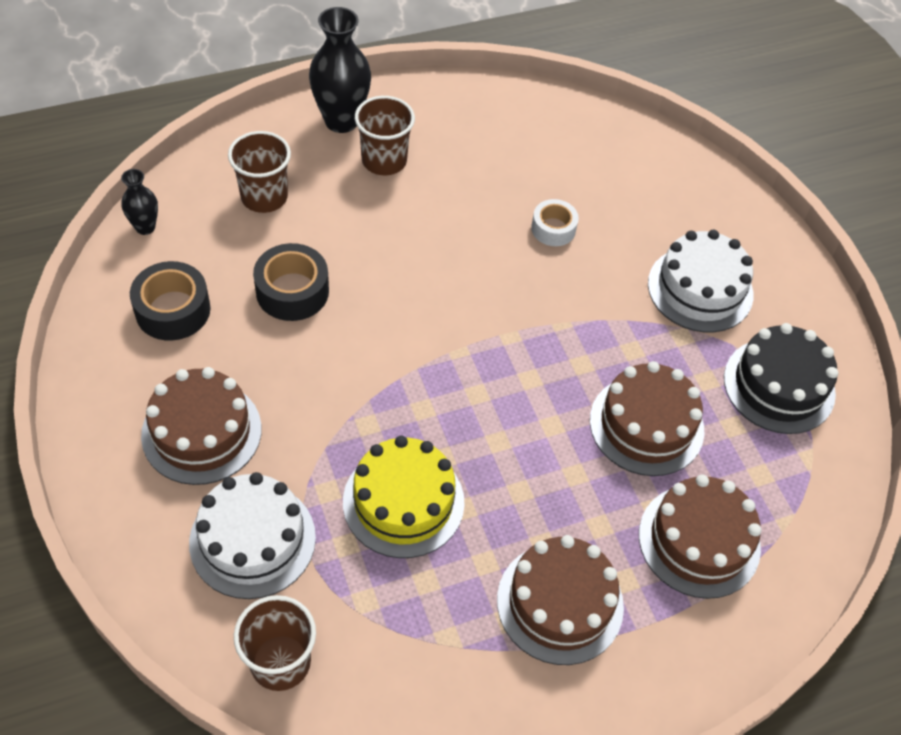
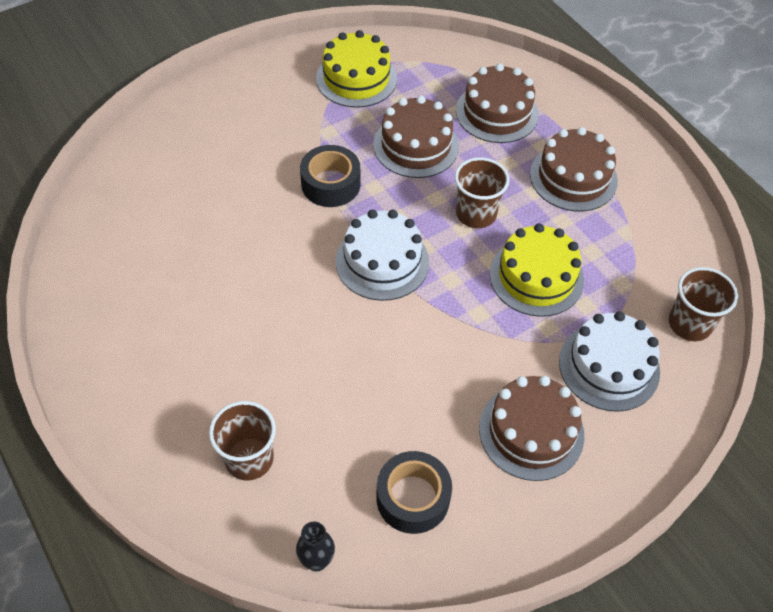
camera: 100 degrees left, 0 degrees up
(292, 291) = (361, 402): black tape -> black tape (330, 184)
(341, 121) = (126, 415): black vase -> none
(384, 160) = (177, 364): brown cup -> brown cup (476, 214)
(553, 229) = (237, 221): white tape -> none
(700, 289) = (279, 124): white cake -> white cake (382, 261)
(779, 385) = (356, 78): black cake -> yellow cake

